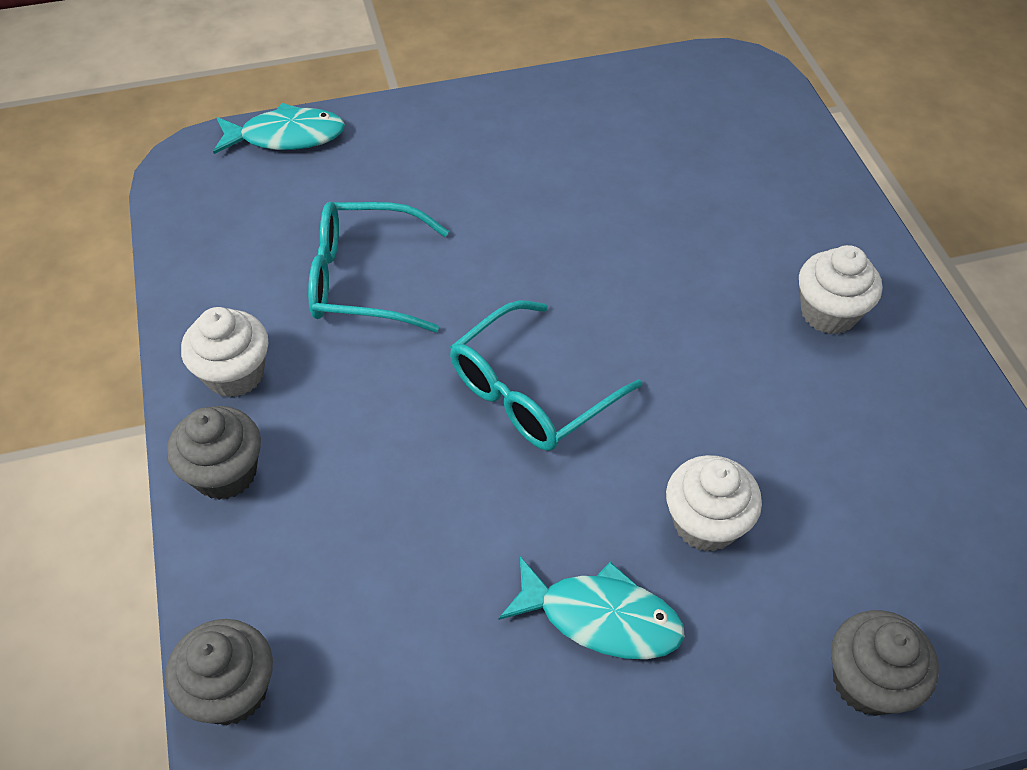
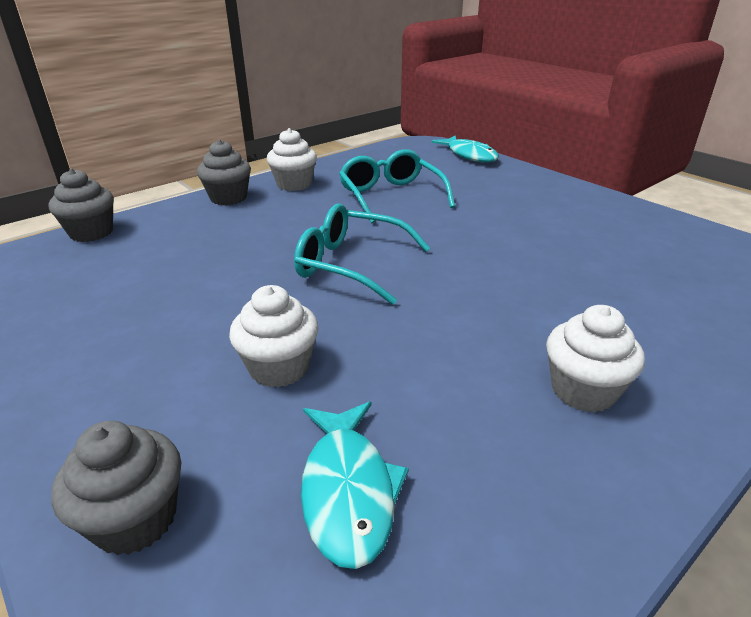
camera: 65 degrees right, 20 degrees down
(601, 617) = (169, 337): turquoise fish -> turquoise fish (348, 490)

